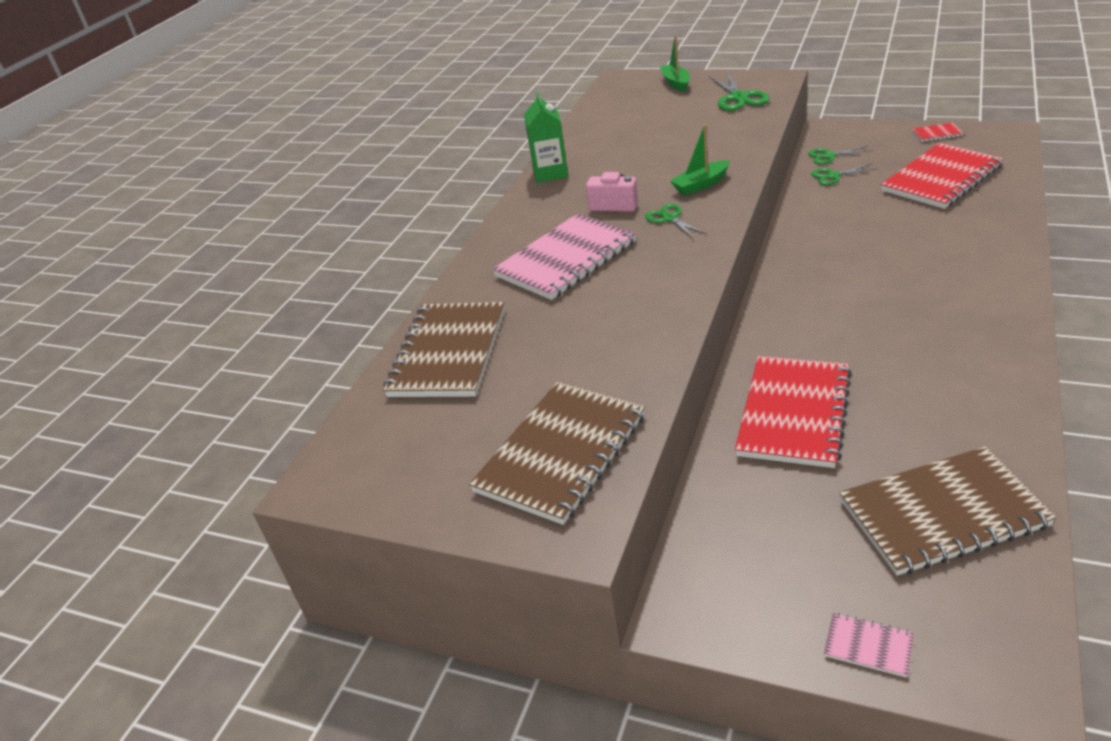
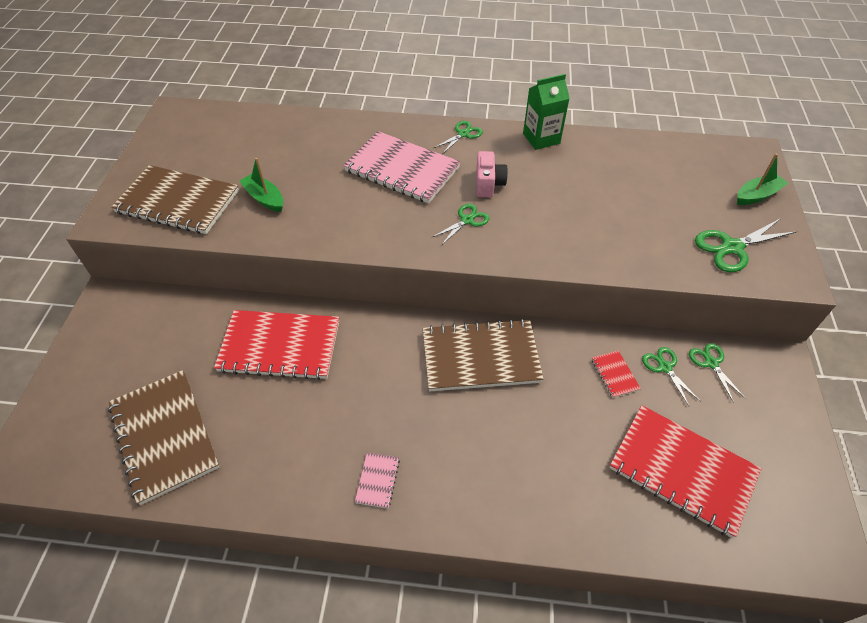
camera: 70 degrees right, 15 degrees up
(448, 352) = (288, 134): brown notebook -> brown notebook (480, 357)
(519, 218) = (463, 134): none -> green scissors
(701, 185) = (530, 235): green boat -> green boat (265, 198)
(868, 646) = (63, 390): pink notebook -> pink notebook (377, 480)
(937, 134) = (803, 474): red notebook -> red notebook (614, 374)

